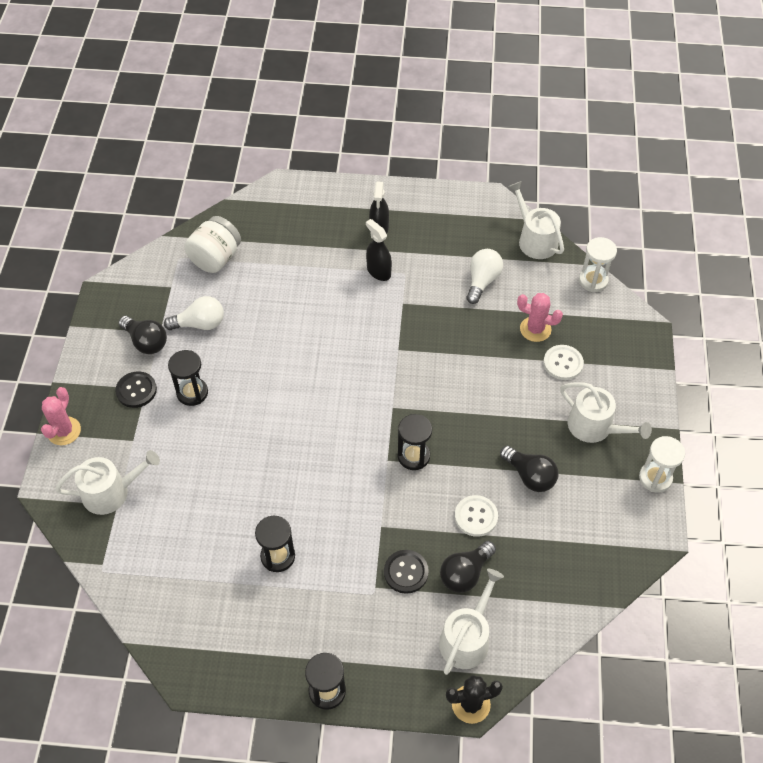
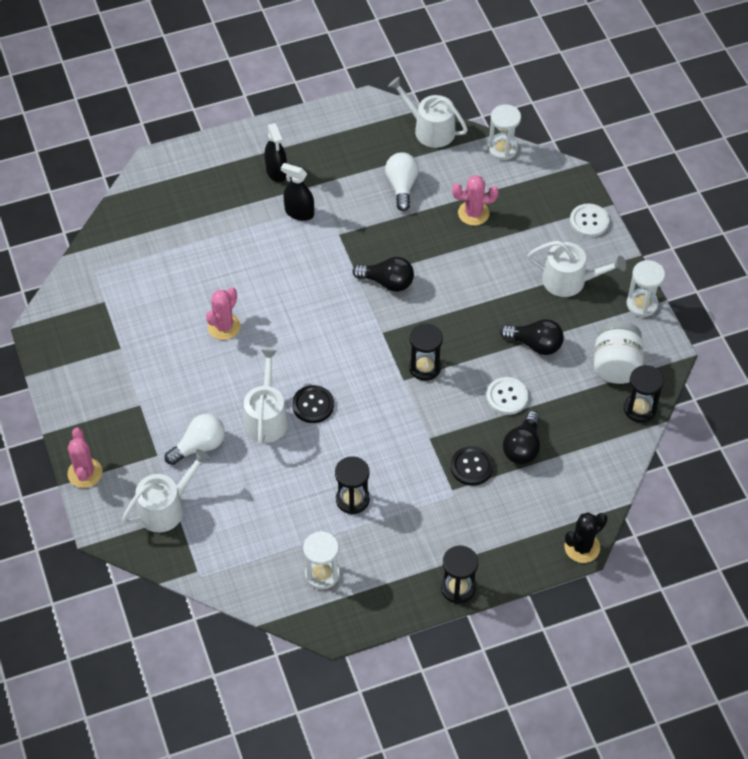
camera: 25 degrees left, 0 degrees up
(136, 390) = (132, 410): black button -> black button (313, 405)
(146, 342) = (112, 362): black light bulb -> black light bulb (387, 282)
(192, 393) = (187, 391): black hourglass -> black hourglass (639, 409)
(200, 324) = (155, 325): white light bulb -> white light bulb (199, 446)
(209, 618) = (322, 574): none -> white hourglass
(215, 258) = (132, 258): white jar -> white jar (616, 366)
(257, 347) = (224, 326): none -> pink cactus
(467, 638) = (551, 498): white watering can -> white watering can (266, 417)
(563, 363) = (514, 235): white button -> white button (589, 221)

